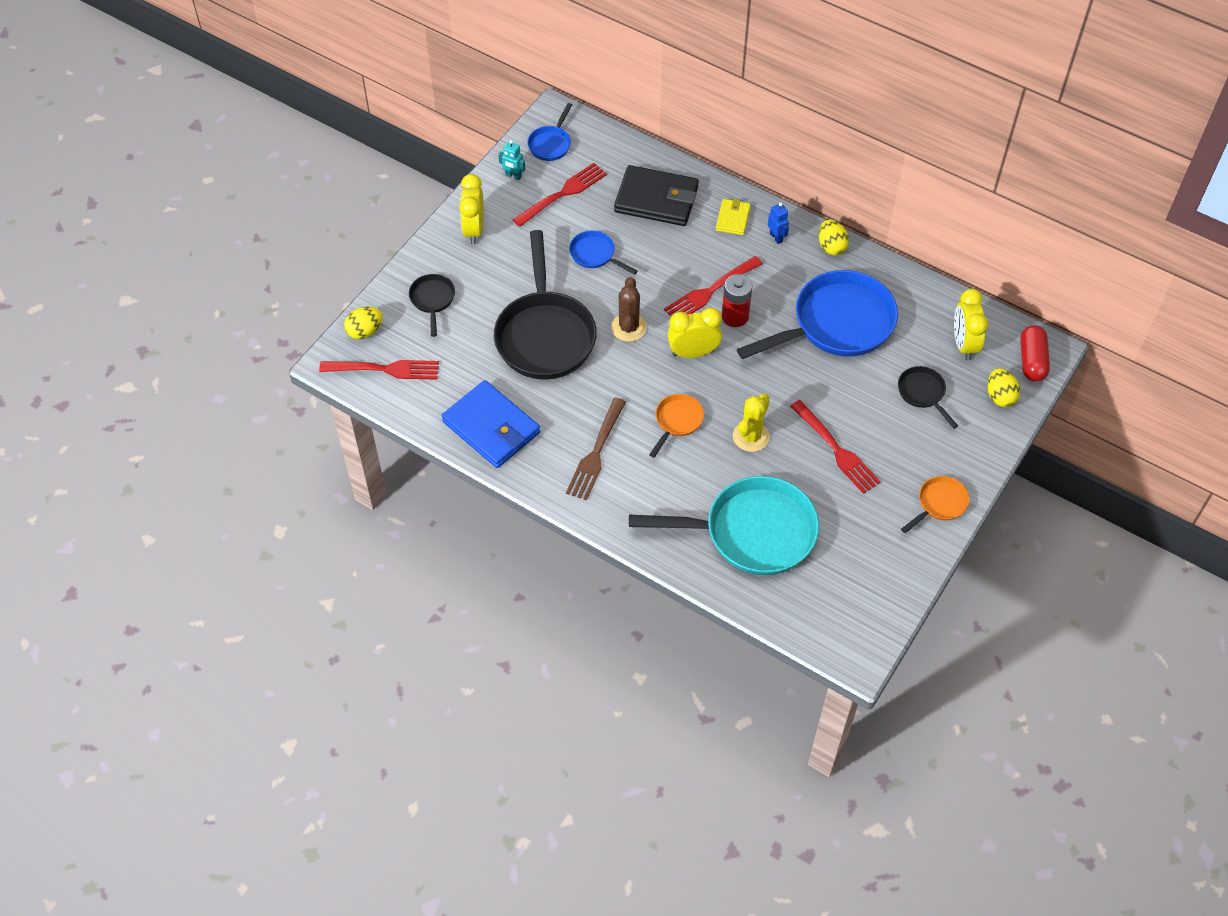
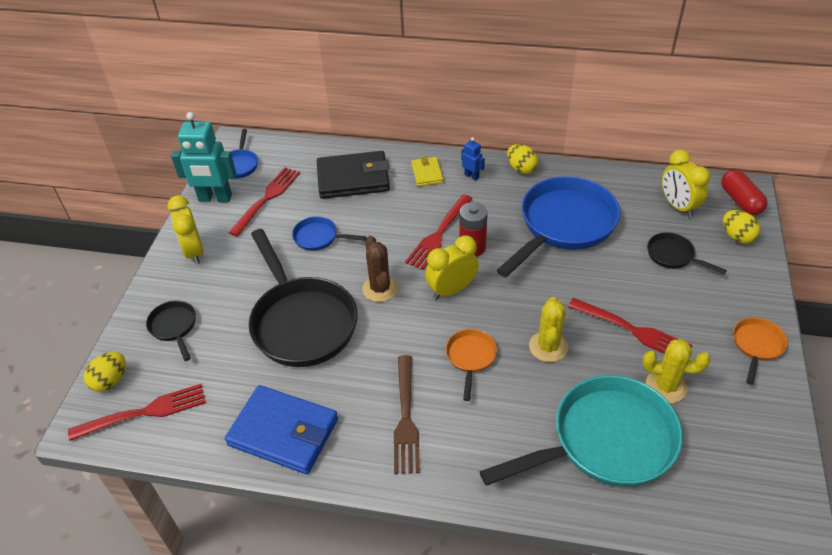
camera: 20 degrees left, 10 degrees down
(513, 176) = (215, 198): turquoise robot -> turquoise robot, size x2.13
(833, 508) = (666, 386): none -> yellow cactus

